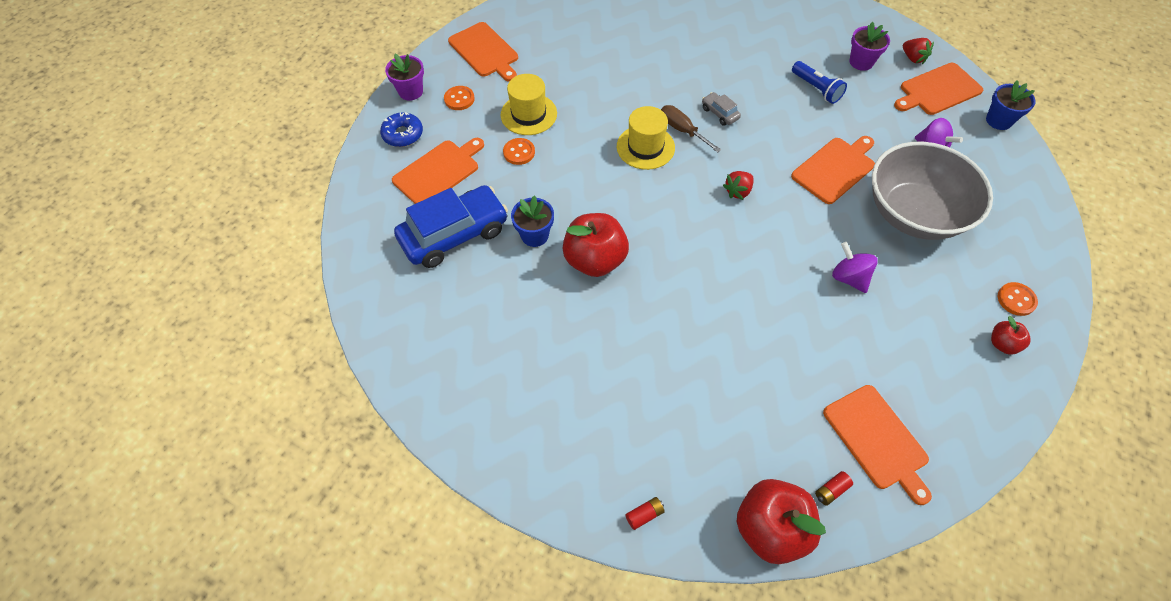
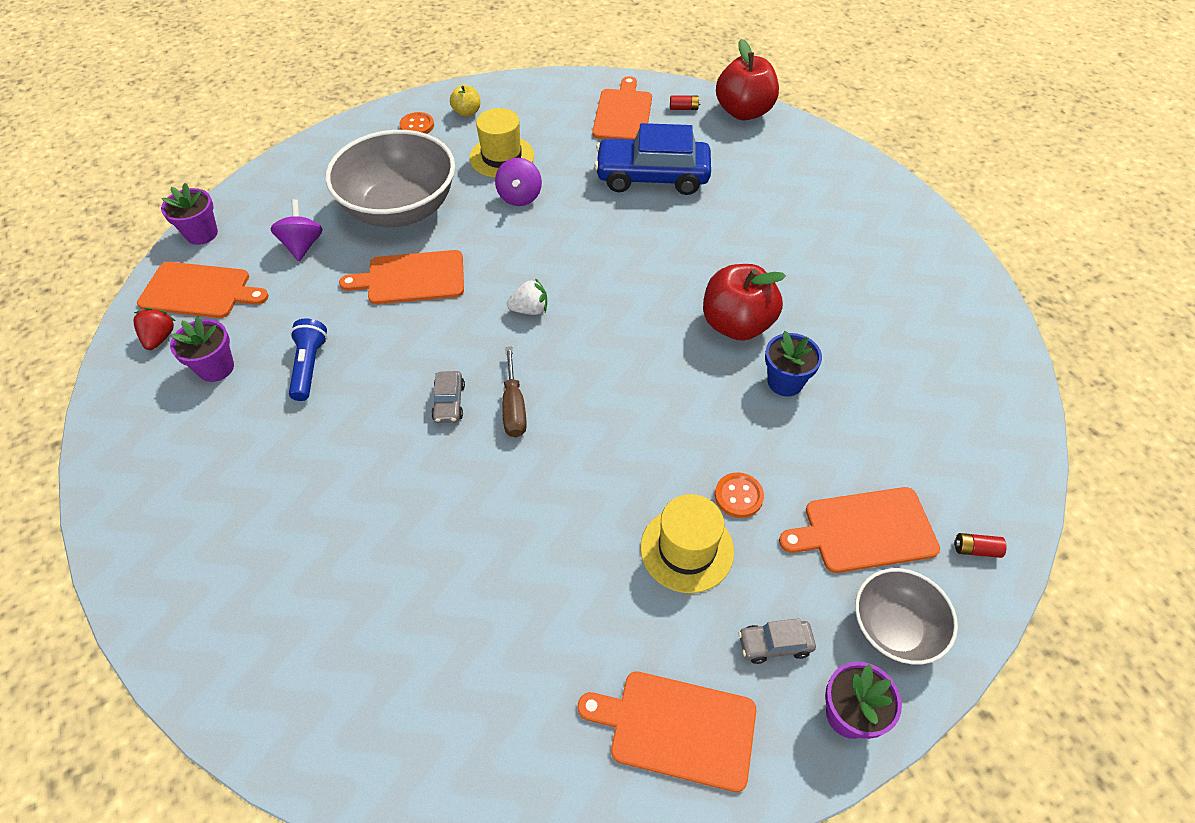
camera: 145 degrees left, 5 degrees down
(403, 134) = (894, 628): blue donut -> grey bowl
(454, 234) = (881, 433): blue car -> blue car (652, 177)
(459, 99) = (774, 644): orange button -> grey car
(484, 51) = (677, 728): orange cutting board -> orange cutting board turned 75 degrees counterclockwise
(644, 515) = (827, 153): red battery -> red battery (975, 549)
(645, 147) = (577, 411): yellow hat -> yellow hat (501, 157)
(738, 191) = (530, 309): red strawberry -> white strawberry
(998, 120) = (202, 234): blue flower pot -> purple flower pot
(1002, 344) = (467, 112): red apple -> yellow apple

